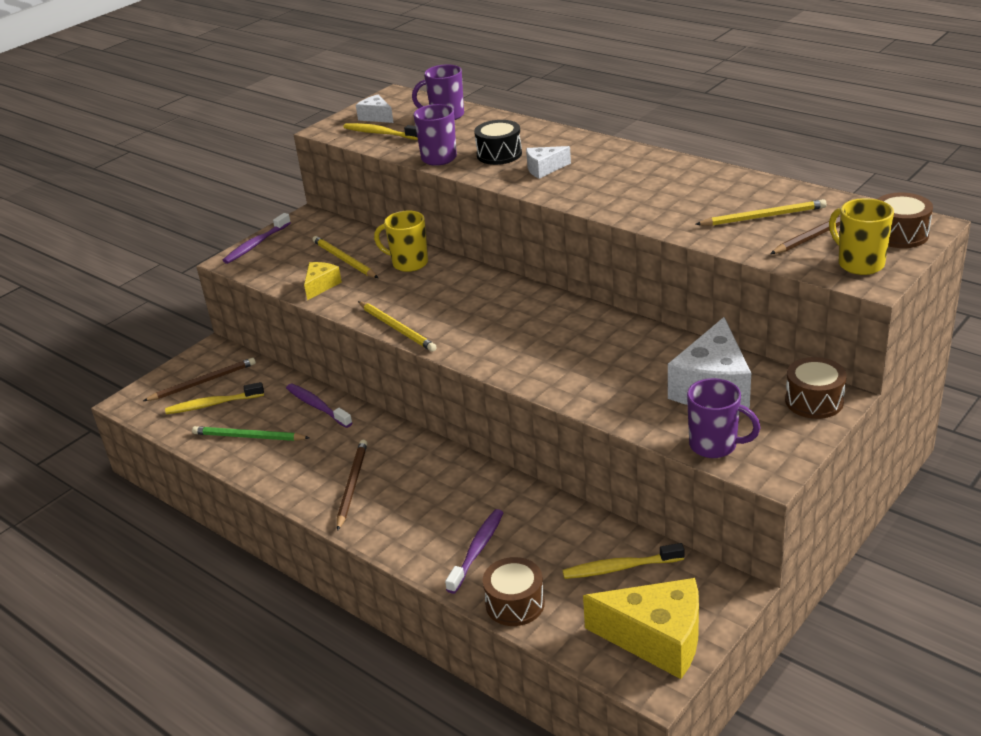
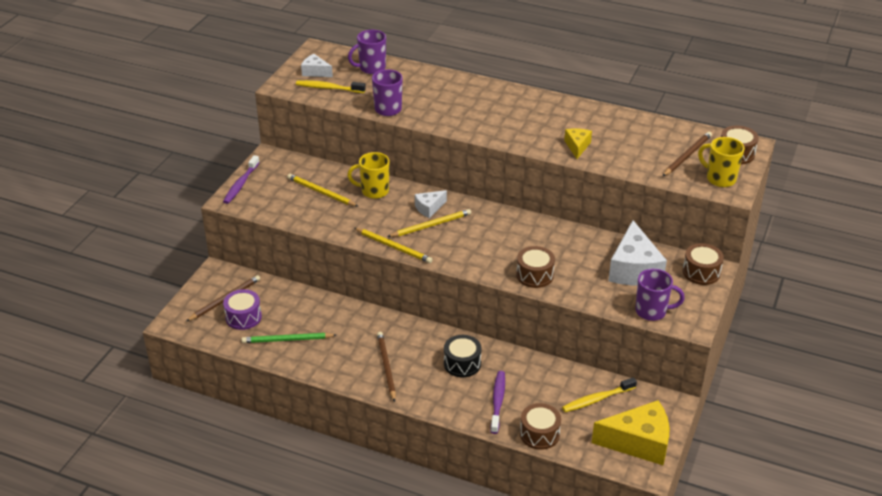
camera: 20 degrees left, 5 degrees up
(212, 404) = (243, 317): yellow toothbrush -> purple drum
(317, 406) = (327, 309): purple toothbrush -> none
(321, 286) = (315, 216): yellow cheese -> yellow cheese (577, 147)
(499, 154) = (432, 103): black drum -> black drum (462, 363)
(544, 169) = (473, 114): white cheese -> white cheese (429, 208)
(566, 380) = (534, 275): none -> brown drum
(763, 217) = (644, 146): yellow pencil -> yellow pencil (431, 225)

